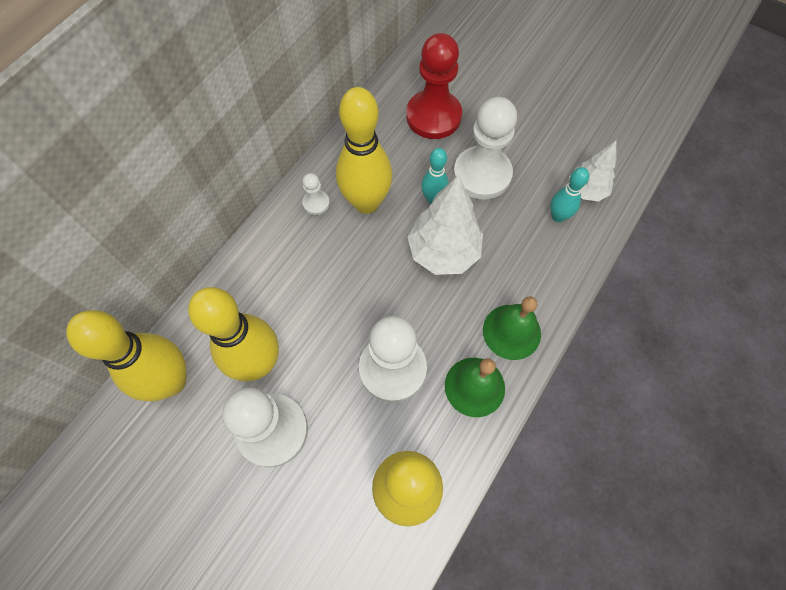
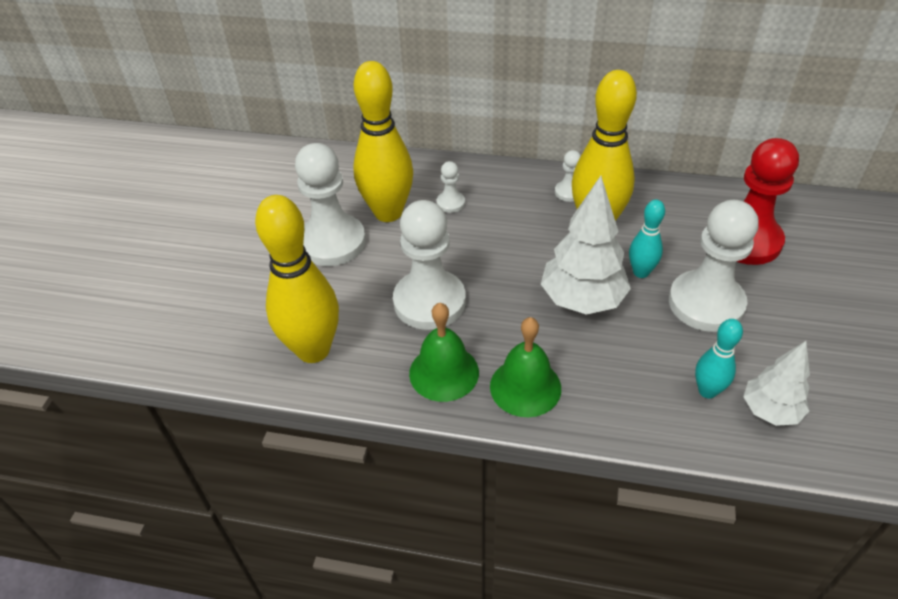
camera: 70 degrees right, 20 degrees down
(171, 381) = (348, 171): yellow bowling pin -> none
(276, 302) = (450, 203): none -> white pawn

